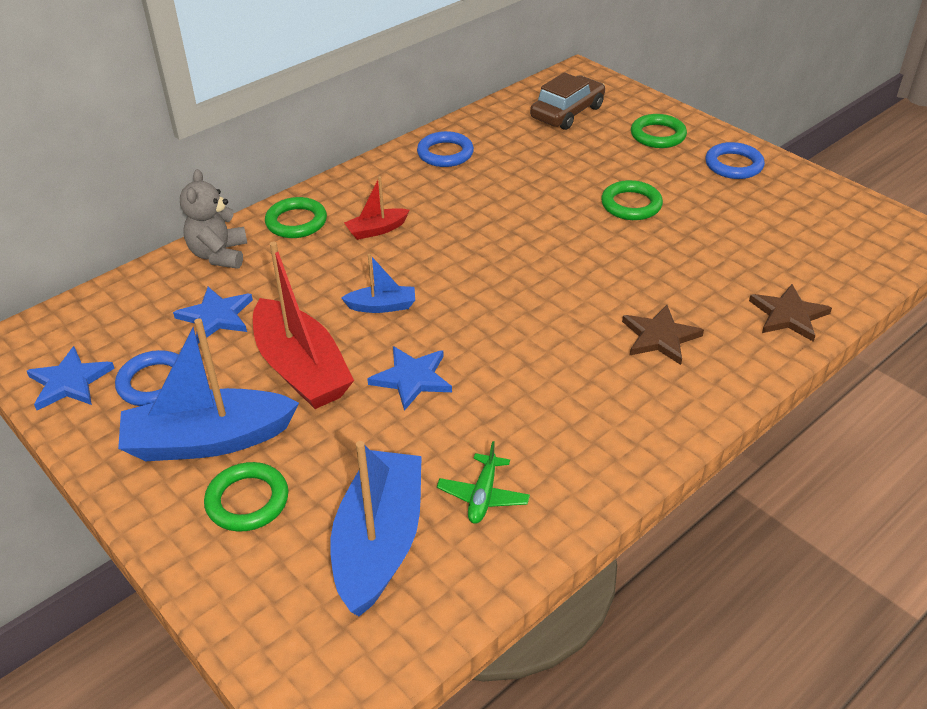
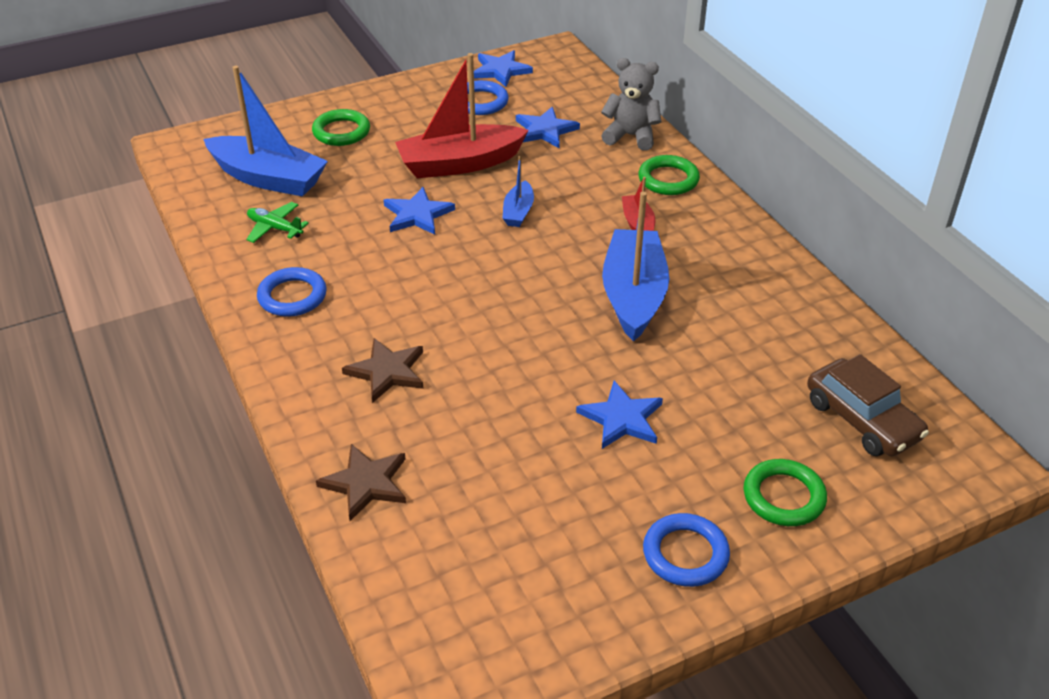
camera: 105 degrees right, 0 degrees up
(208, 440) = (407, 120): blue boat -> blue boat (633, 295)
(445, 153) = (775, 292): blue ring -> blue ring (292, 296)
(631, 205) = (622, 418): green ring -> blue star

